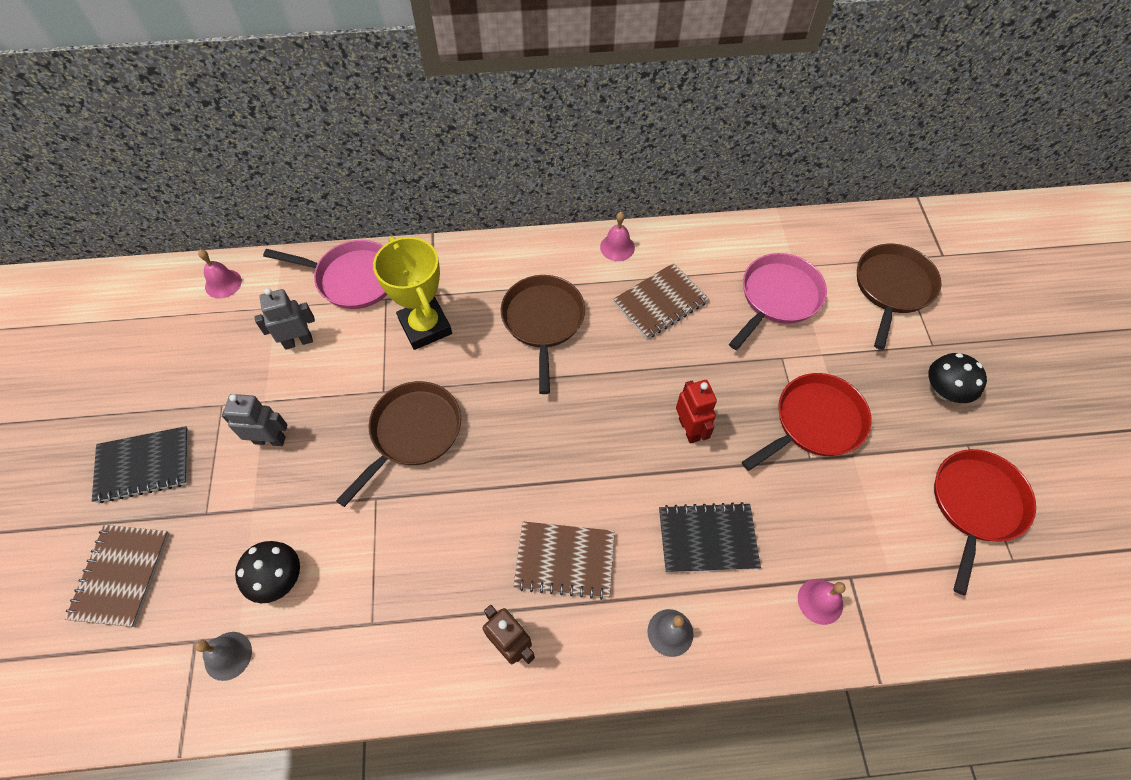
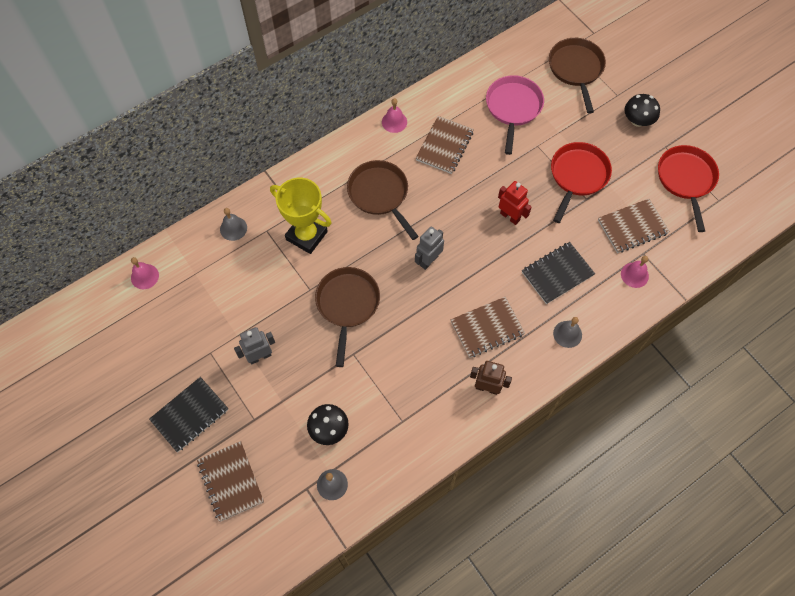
camera: 30 degrees left, 5 degrees up
(298, 341) = (229, 287): grey robot -> grey robot (428, 260)
(352, 278) = (233, 228): pink pan -> grey bell
(855, 530) = (632, 227): none -> brown notebook

